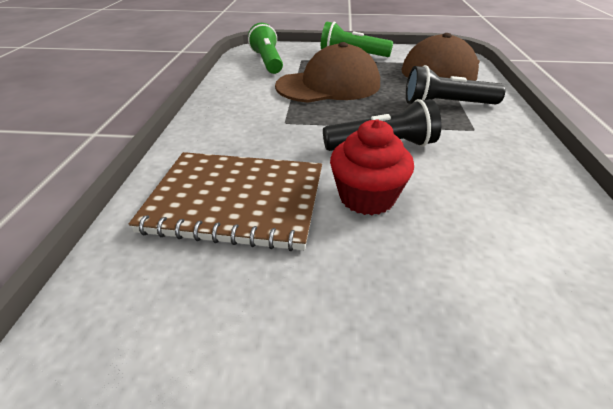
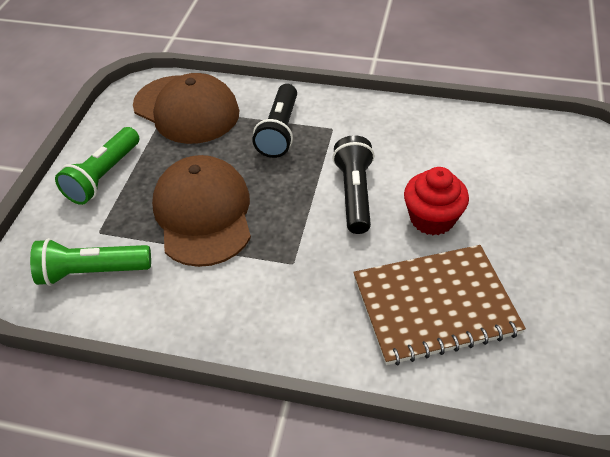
camera: 80 degrees left, 10 degrees up
(236, 200) = (435, 305): brown notebook -> brown notebook turned 60 degrees clockwise

